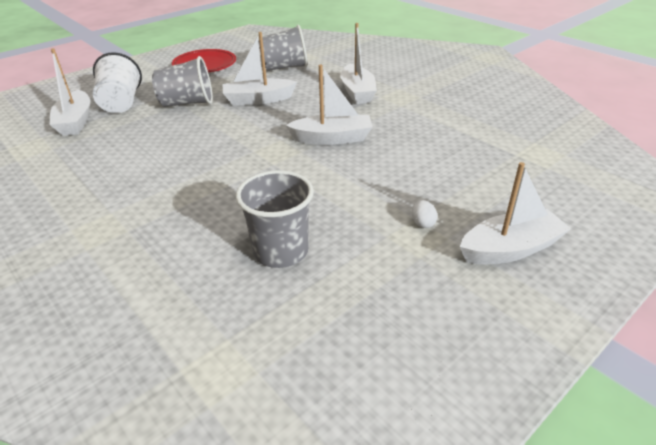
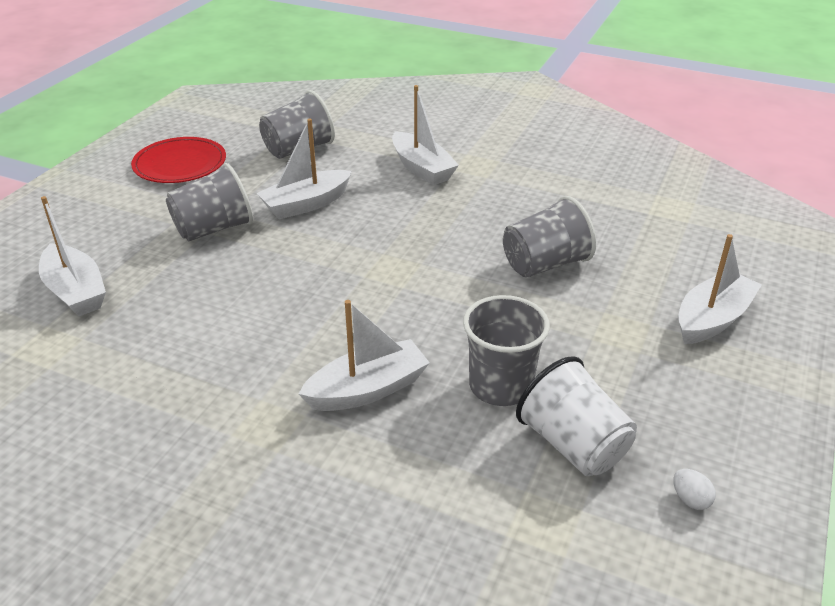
camera: 25 degrees left, 0 degrees up
(121, 103) = (116, 249): white cup -> white cup (573, 445)
(332, 138) = (443, 238): white boat -> white boat (367, 389)
(394, 172) = (545, 264): none -> grey cup
(422, 223) = (616, 315): white egg -> white egg (690, 499)

